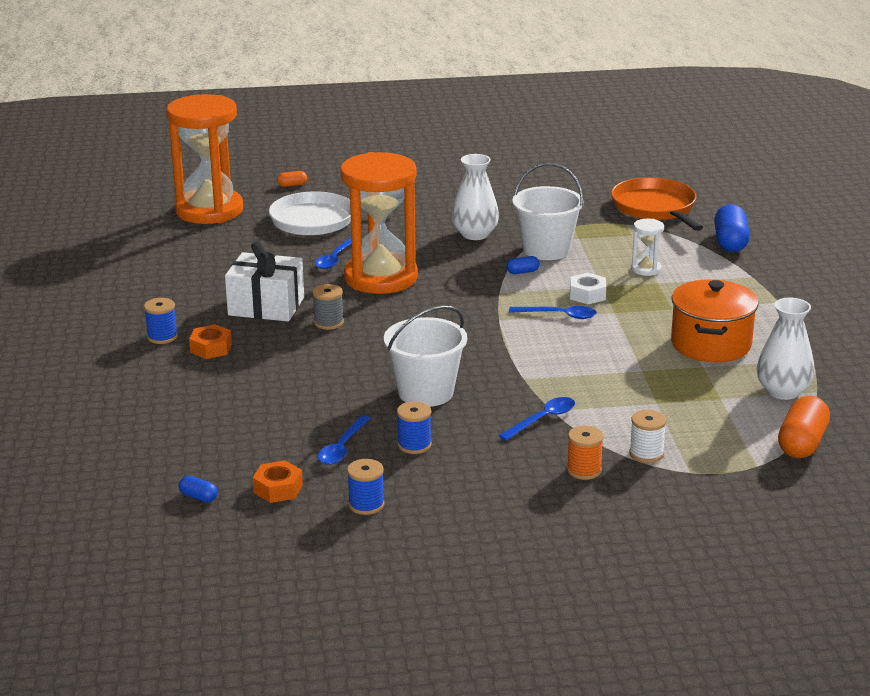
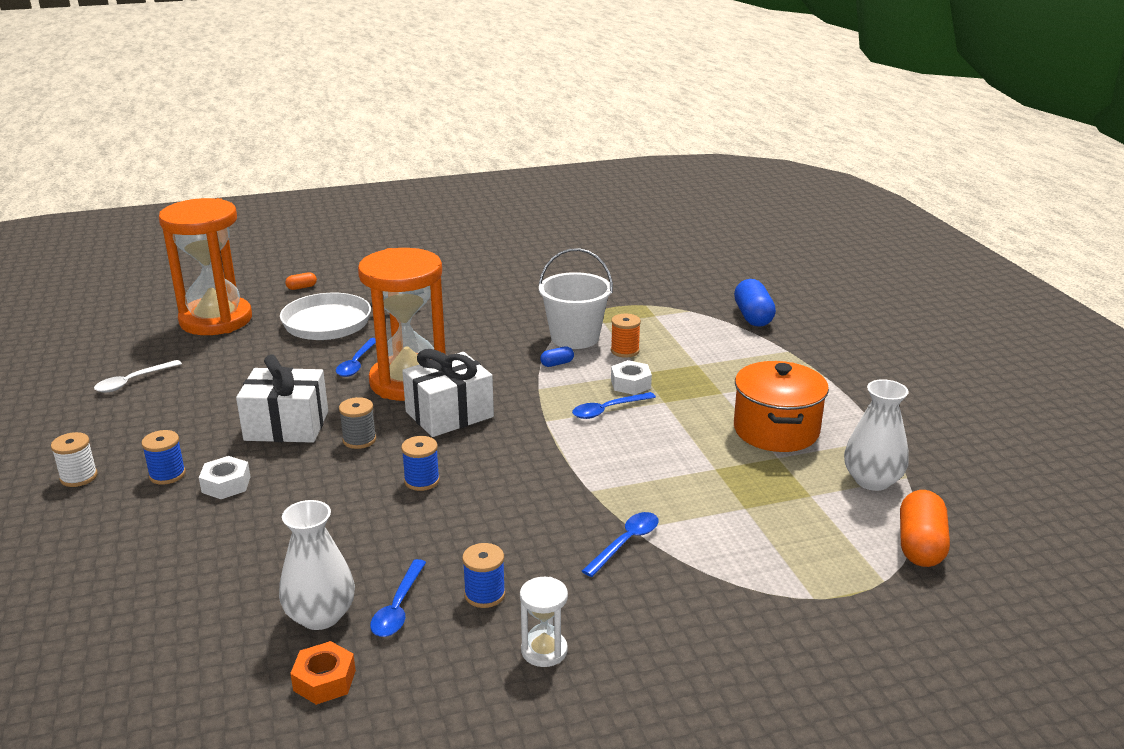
camera: 10 degrees left, 0 degrees up
(133, 259) = (132, 381): none -> white spoon
(198, 497) = (221, 706): blue capsule -> none
(211, 348) = (226, 484): orange nut -> white nut
(366, 505) = (441, 693): blue spool -> blue spool (422, 481)
(412, 308) = (449, 414): none -> white gift
(425, 392) = (484, 520): white bucket -> none
(475, 234) = (498, 326): white vase -> white vase (320, 616)
(559, 315) = (608, 410): blue spoon -> blue spoon turned 150 degrees clockwise
(584, 470) = (693, 609): orange spool -> orange spool (625, 351)
(646, 269) = (681, 351): white hourglass -> white hourglass (544, 651)
(646, 454) = (756, 578): white spool -> white spool (79, 477)
(655, 208) = (669, 287): orange pan -> none

